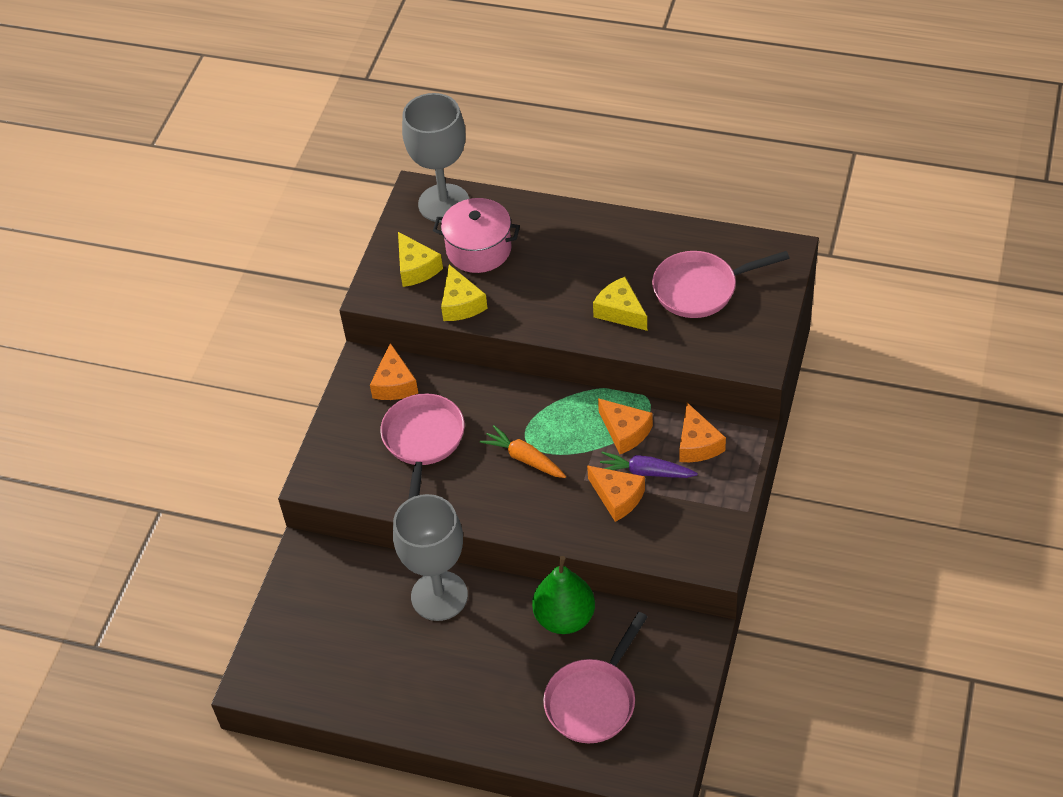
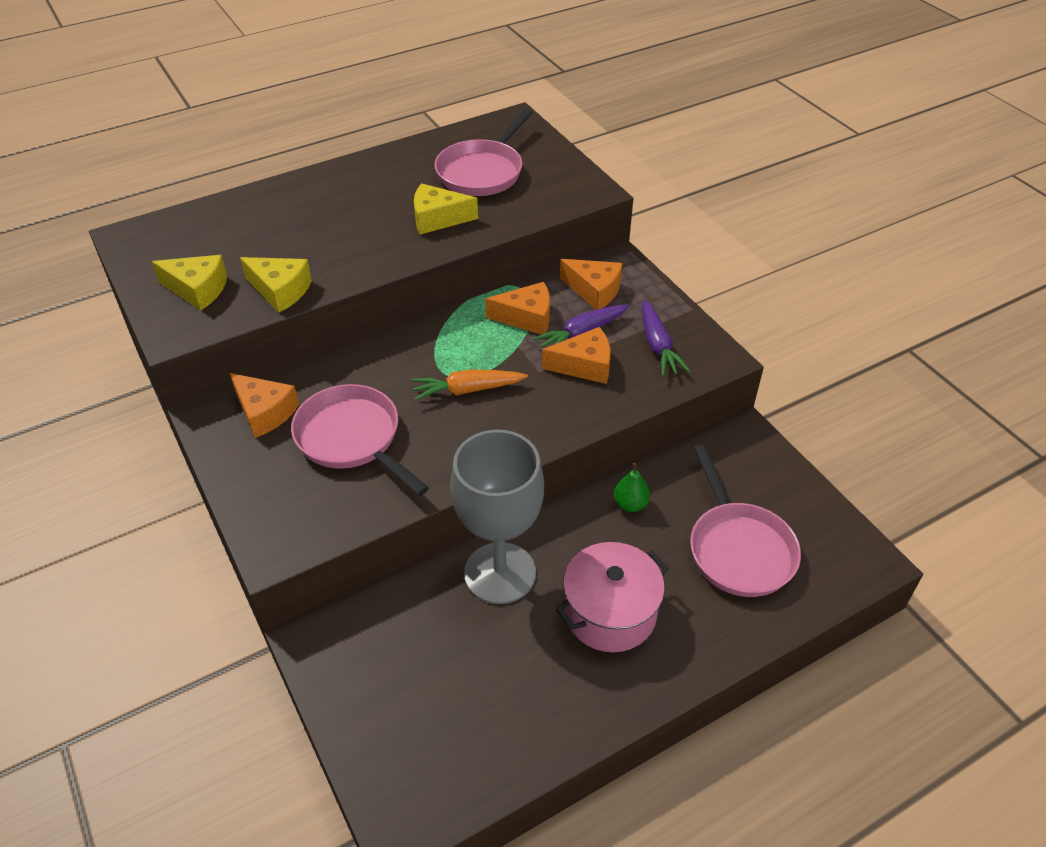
camera: 50 degrees left, 5 degrees down
(444, 203) = (167, 231): grey goblet -> none
(479, 249) = (247, 244): pink pot -> pink pot (610, 613)
(565, 618) = (630, 504): green pear -> green pear, size x0.49
(685, 520) = (657, 345): none -> purple carrot

